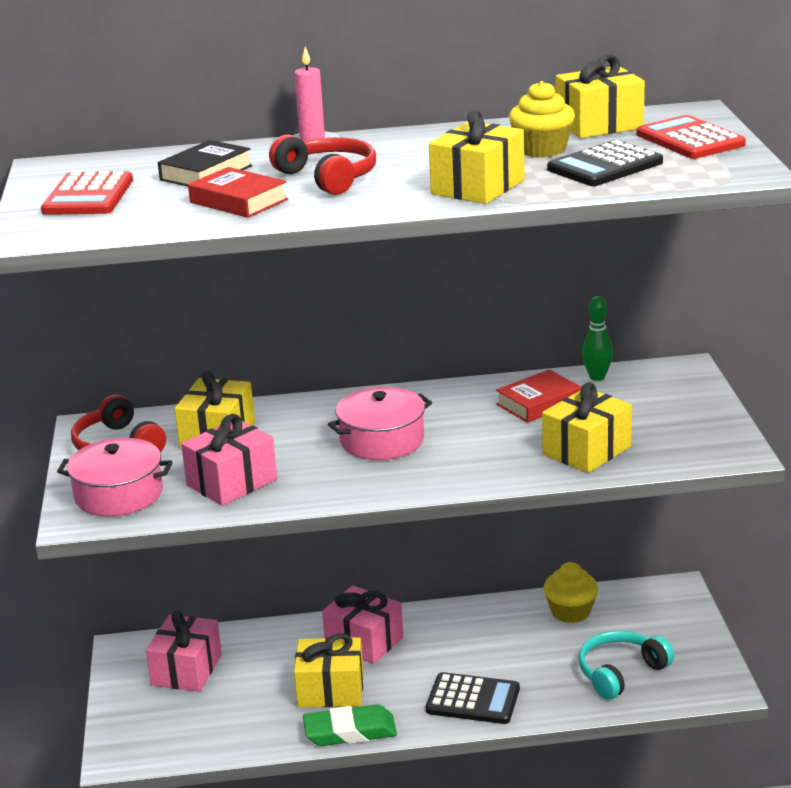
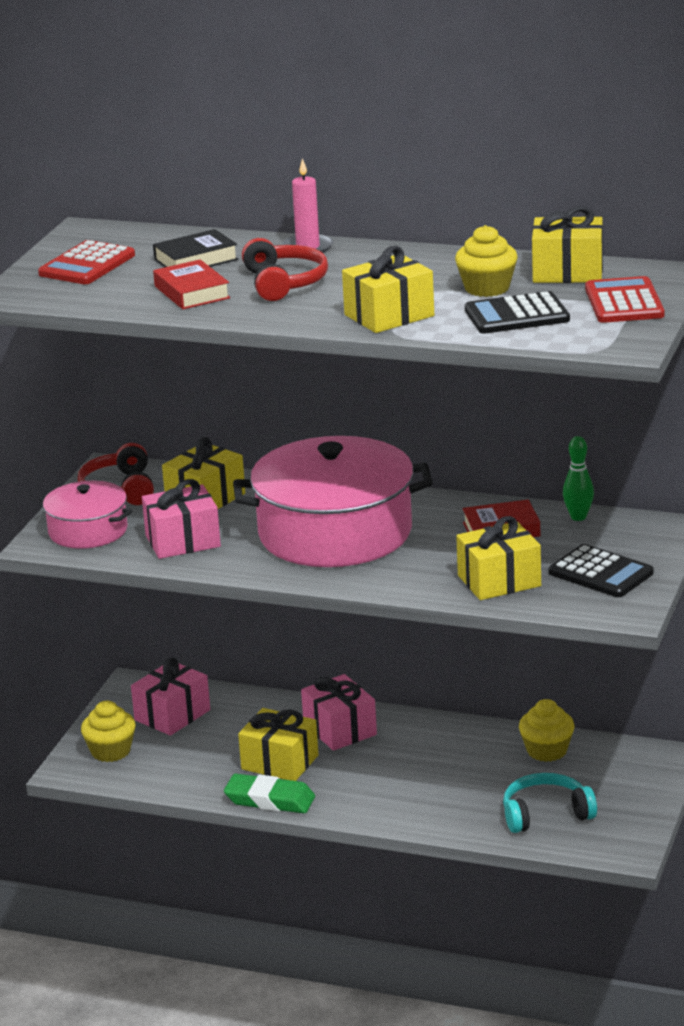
camera: 25 degrees right, 0 degrees up
(149, 725) = (111, 751): none -> yellow cupcake
(382, 440) = (335, 533): pink pot -> pink pot, size x1.91
(473, 700) = (394, 802): black calculator -> black calculator (600, 573)

